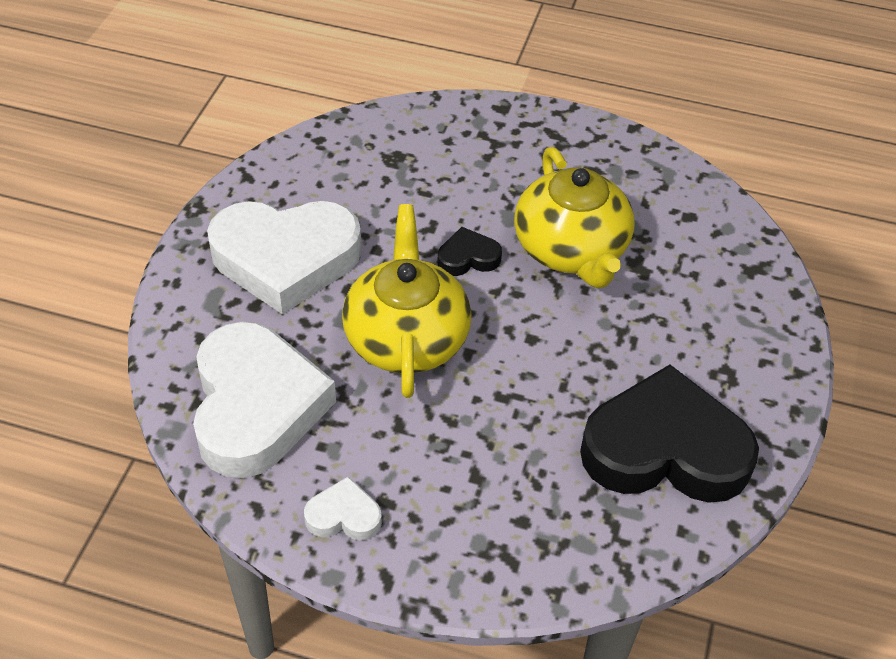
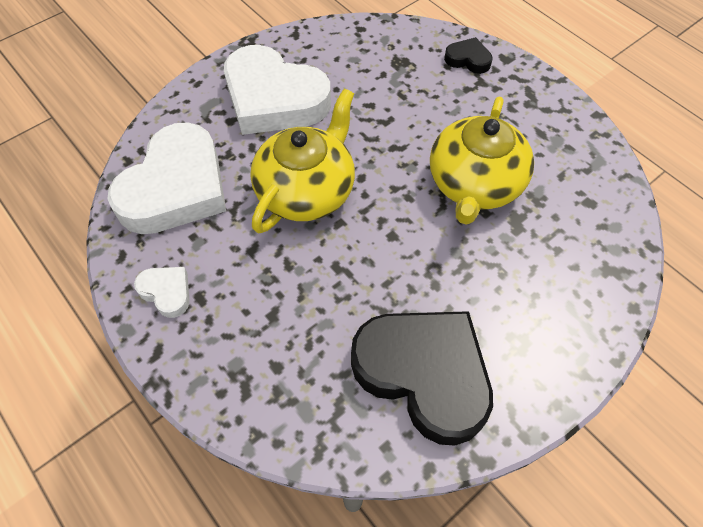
camera: 35 degrees right, 10 degrees up
(468, 257) = (394, 154): black heart -> black heart (468, 59)

